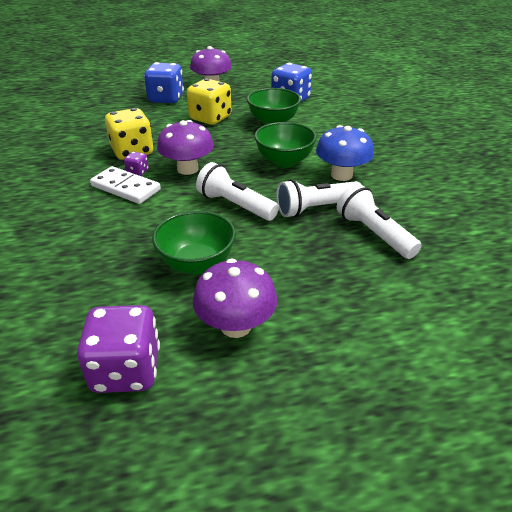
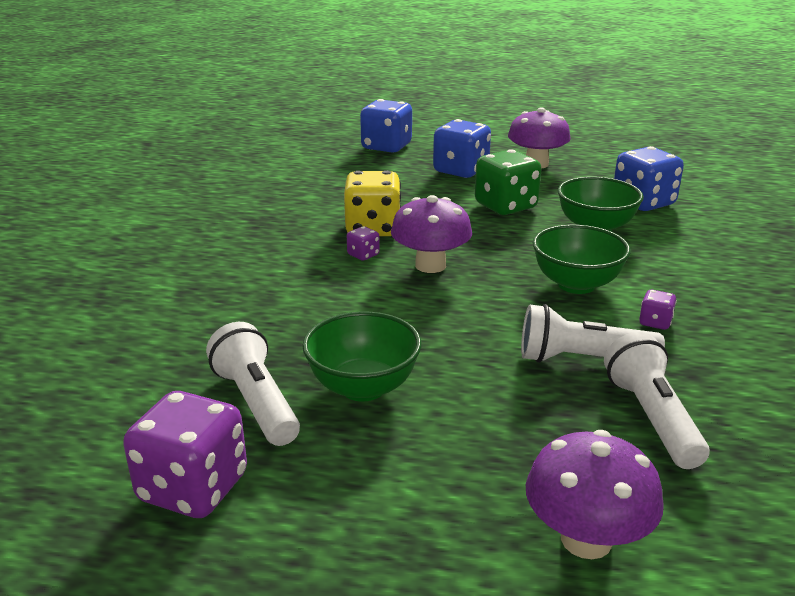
camera: 25 degrees right, 10 degrees down
(104, 90) = (386, 147): none -> blue dice
(125, 188) = (335, 271): white domino -> none
(210, 118) = (505, 206): yellow dice -> green dice
(235, 205) = (465, 326): white flashlight -> white flashlight (256, 402)
(236, 325) = (362, 480): purple mushroom -> purple mushroom (586, 539)
(341, 175) = (655, 322): blue mushroom -> purple dice

